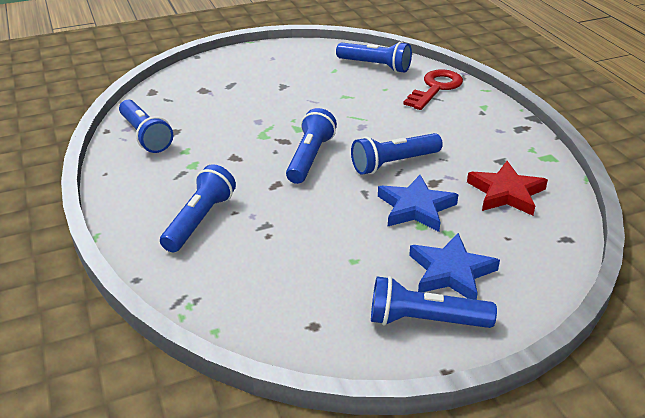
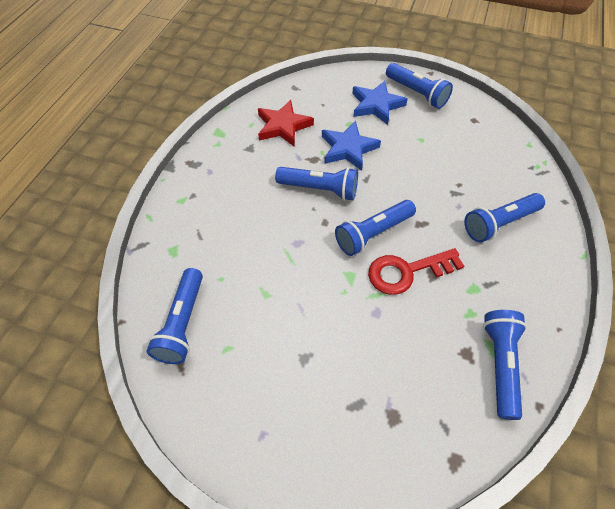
camera: 140 degrees left, 20 degrees up
(375, 66) = (182, 323): blue flashlight -> blue flashlight turned 150 degrees counterclockwise
(435, 88) = (181, 247): red key -> red key (407, 272)

